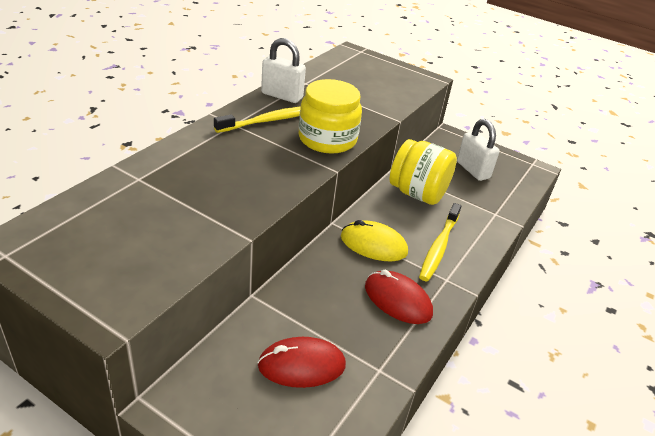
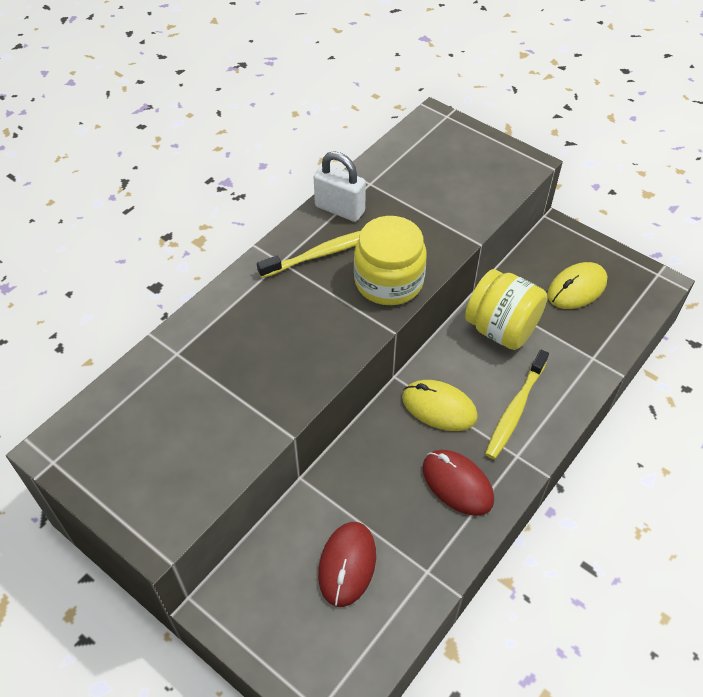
camera: 10 degrees right, 15 degrees up
(301, 365) = (347, 565): red mouse -> red mouse turned 75 degrees counterclockwise
(473, 170) = (577, 288): white padlock -> yellow mouse

